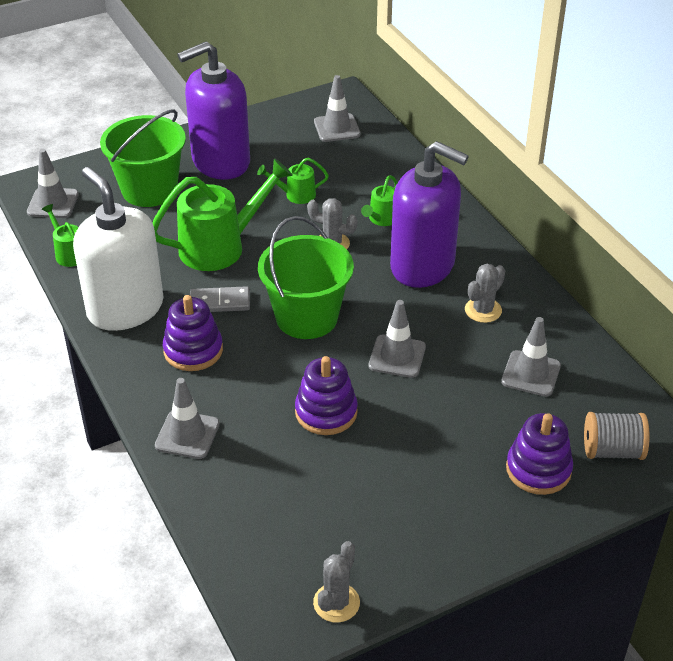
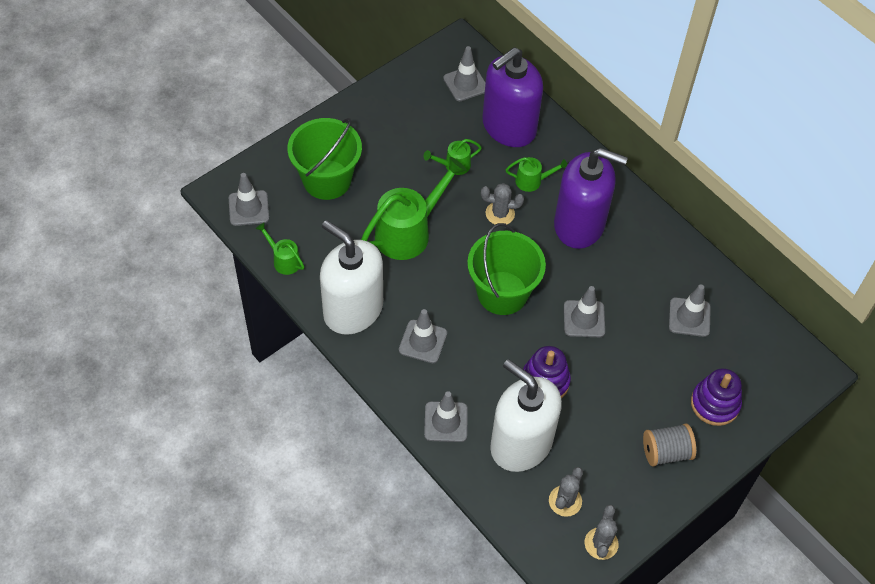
camera: 15 degrees left, 15 degrees up
(193, 350) = (423, 341): purple stacking toy -> grey traffic cone
(220, 162) = (377, 138): purple soap dispenser -> purple soap dispenser (508, 127)
(220, 302) = (428, 290): grey domino -> none
(272, 473) = (521, 444): none -> white soap dispenser
(381, 219) = (533, 181): green watering can -> green watering can turned 105 degrees counterclockwise
(483, 310) = (638, 262): grey cactus -> grey cactus (565, 501)
(612, 451) = (764, 377): grey spool -> grey spool (666, 452)

